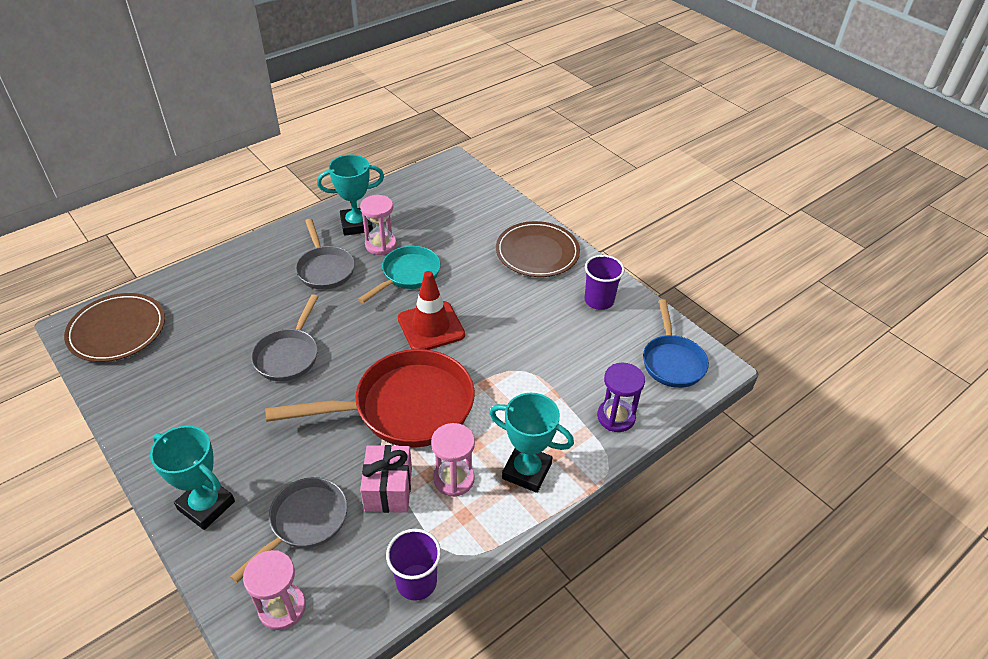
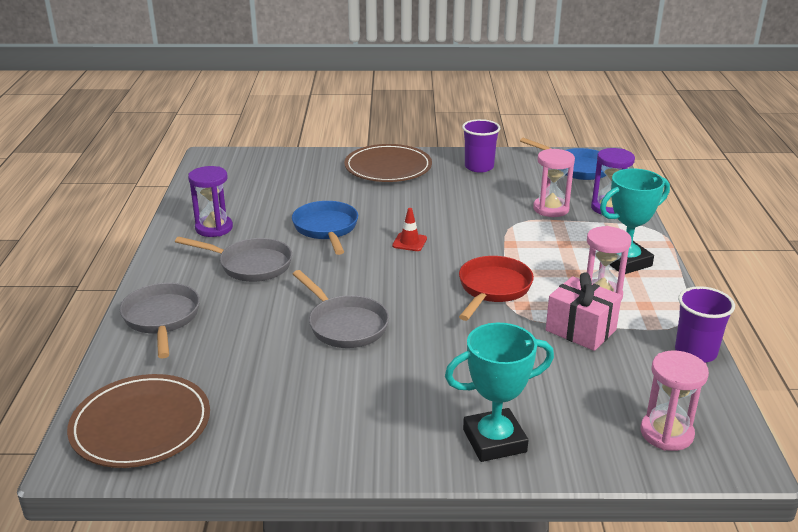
camera: 50 degrees left, 15 degrees down
(304, 522) = (576, 387): grey pan -> grey pan (162, 319)
(356, 225) = (214, 228): turquoise trophy -> purple hourglass
(380, 245) = (264, 227): pink hourglass -> pink hourglass (551, 209)
(404, 408) = (493, 289): red pan -> red pan, size x0.58
(408, 275) = (326, 229): turquoise pan -> blue pan
(431, 326) = (409, 242): red traffic cone -> red traffic cone, size x0.48

